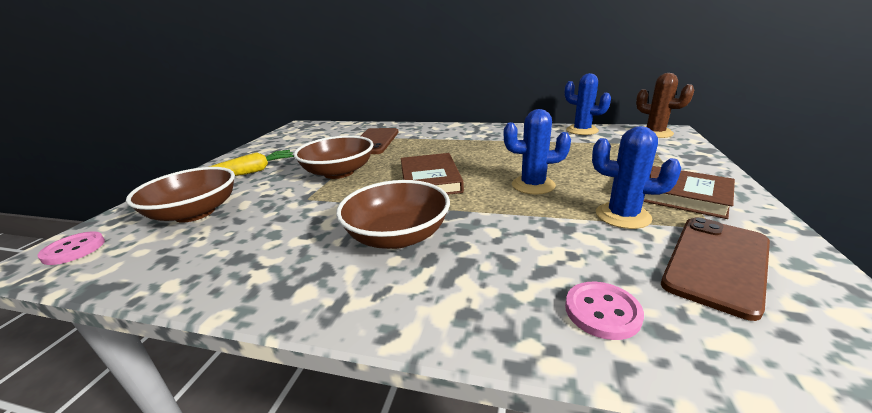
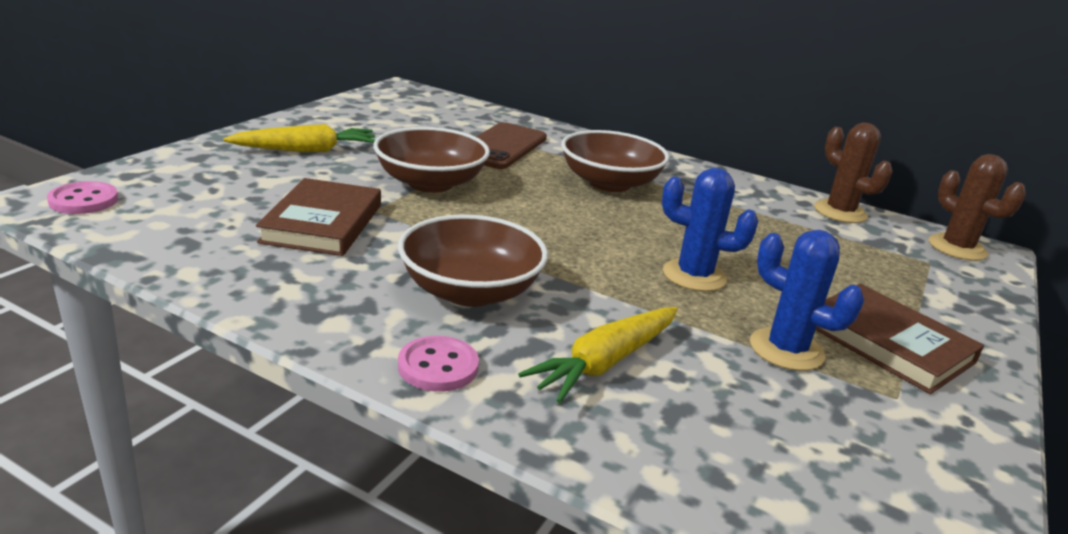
camera: 10 degrees right, 0 degrees up
(195, 213) = (227, 191): brown bowl -> brown bowl (609, 183)
(430, 179) = (553, 228): brown book -> brown book (323, 223)
(519, 261) = (605, 362): none -> yellow carrot
(582, 130) = (840, 212): blue cactus -> brown cactus
(602, 311) = (664, 439): pink button -> pink button (438, 366)
(717, 263) = (856, 436): brown phone -> none

